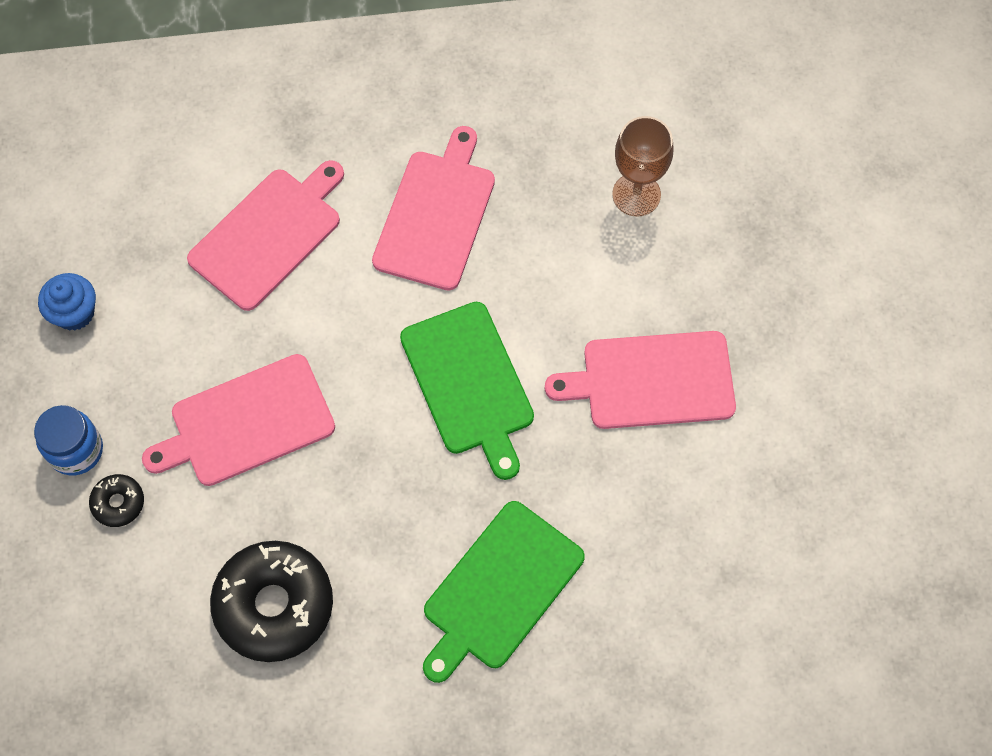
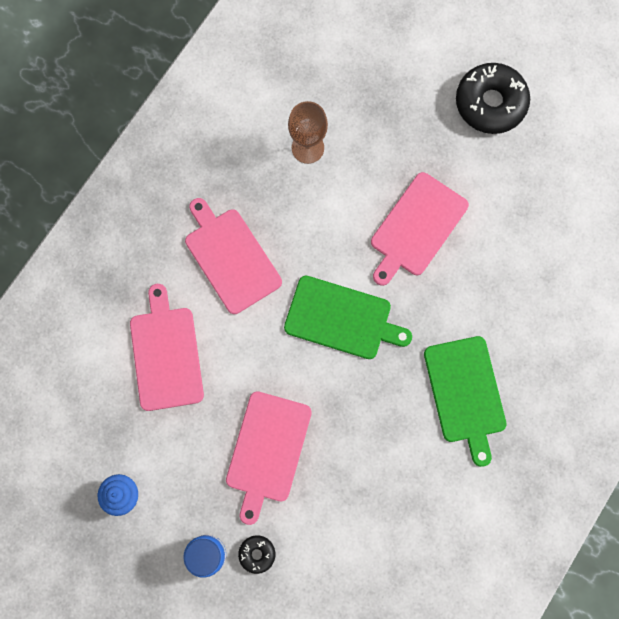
camera: 50 degrees left, 10 degrees up
(274, 605) = (381, 514): black donut -> black donut (490, 103)

